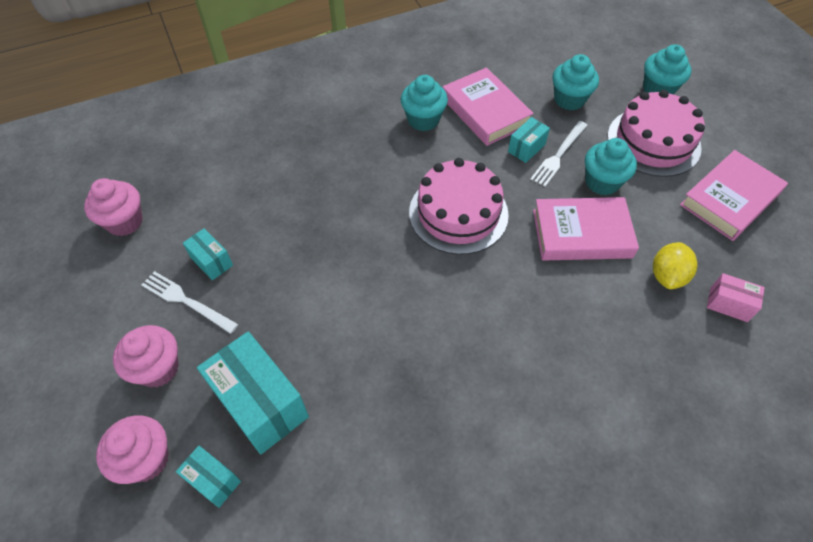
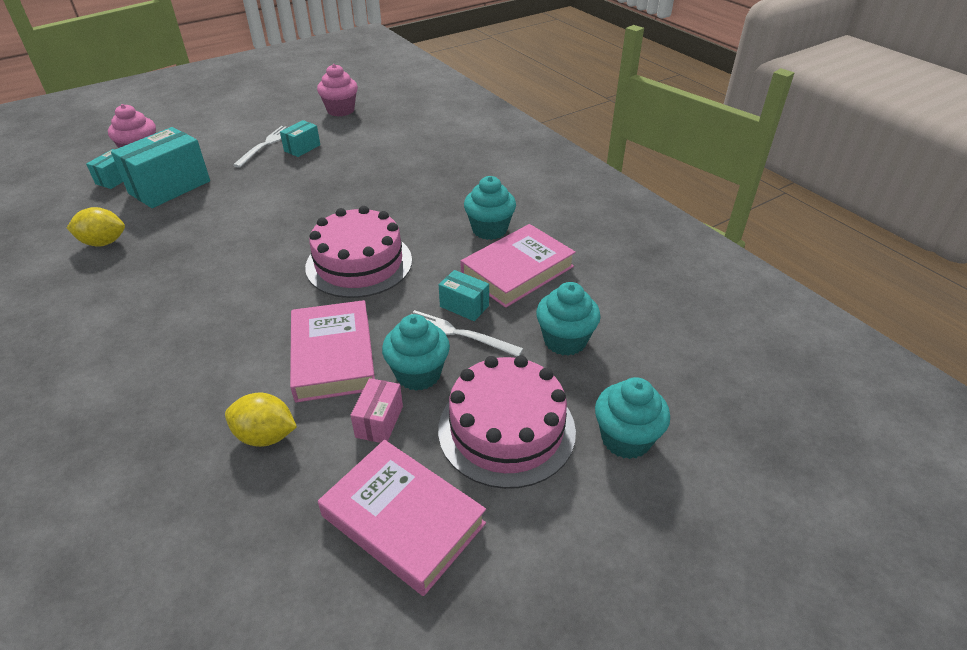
camera: 80 degrees right, 15 degrees down
(158, 368) = (210, 145): pink cupcake -> none
(375, 460) = (103, 242): none -> yellow lemon
(728, 304) = (213, 501): pink box -> pink box (379, 421)

